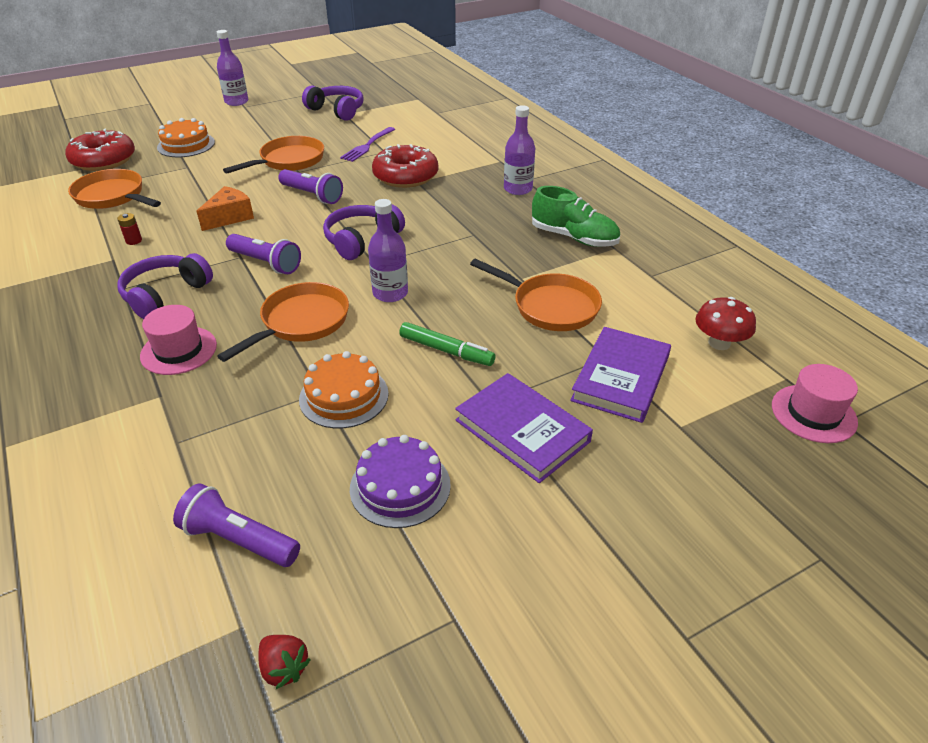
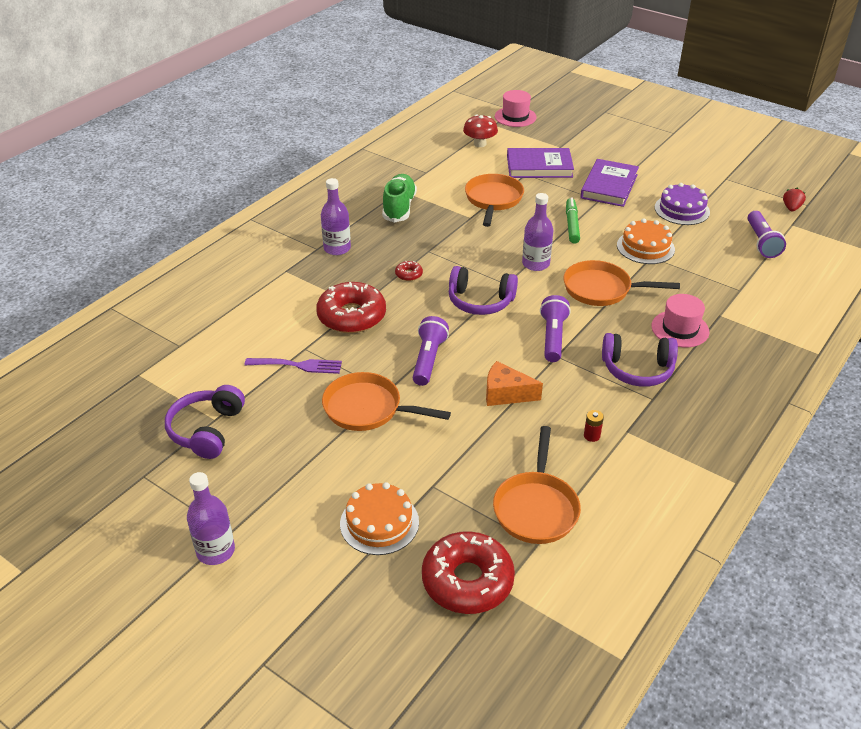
camera: 115 degrees left, 0 degrees up
(442, 214) = (409, 274): none -> red donut

